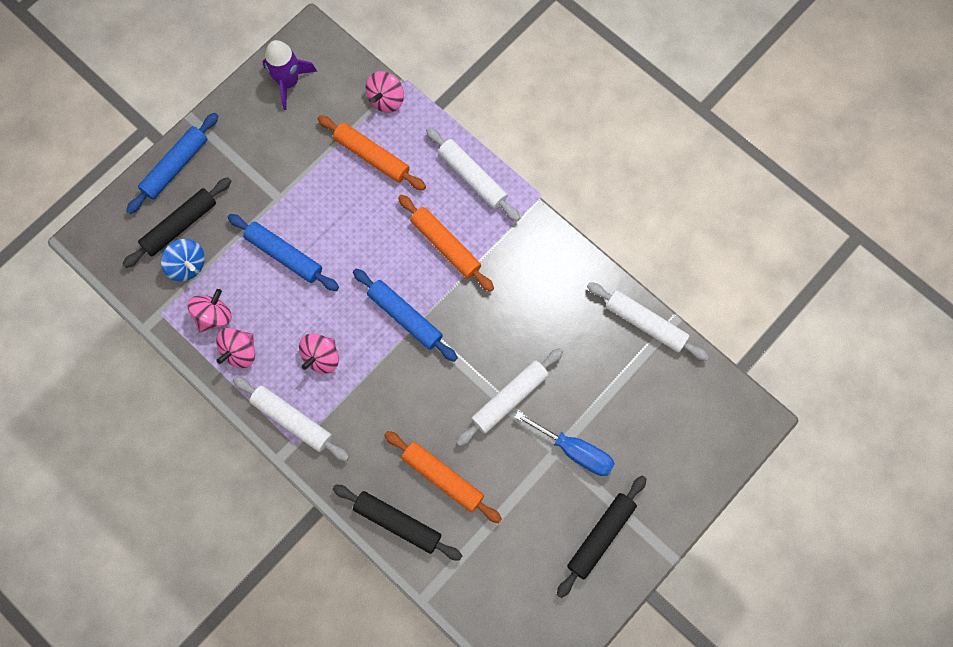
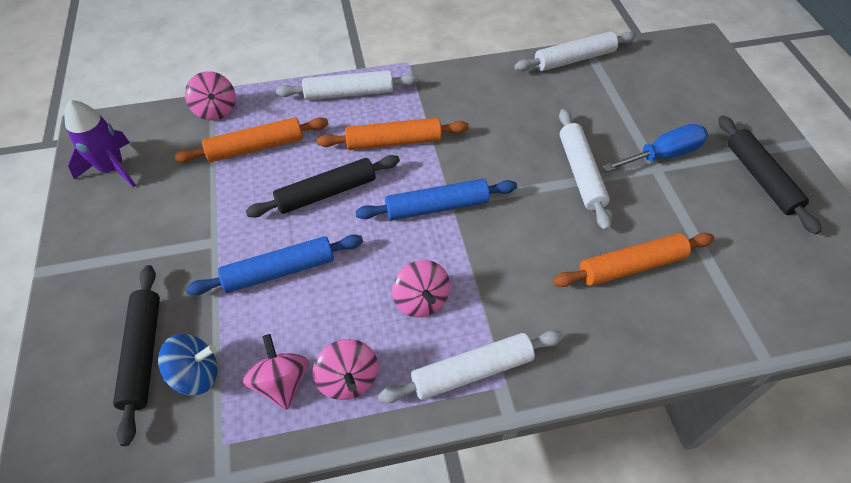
camera: 55 degrees left, 20 degrees down
(175, 166) = (74, 317): blue rolling pin -> none
(398, 522) = (661, 333): black rolling pin -> black rolling pin (326, 192)

